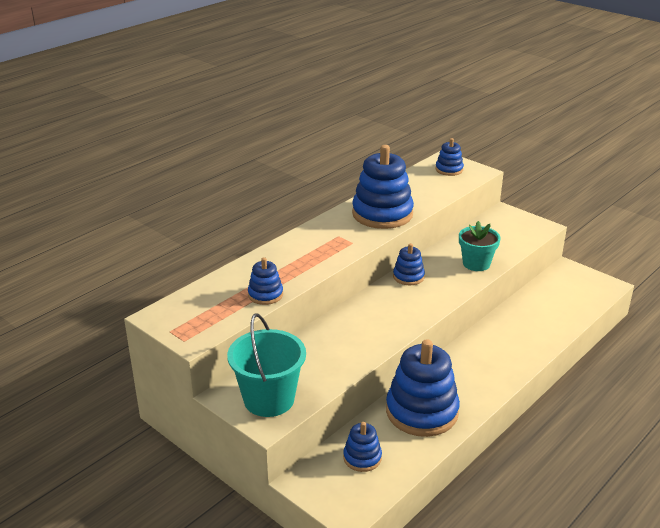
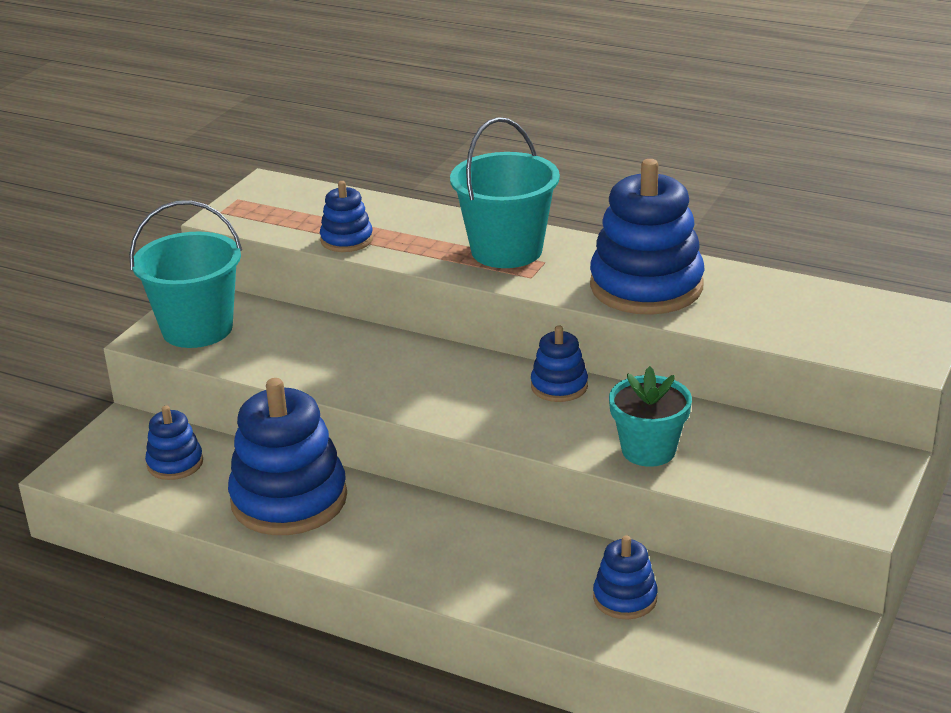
camera: 75 degrees right, 0 degrees up
(317, 244) = (506, 250): none -> turquoise bucket
(449, 169) = (884, 326): blue stacking toy -> blue stacking toy (625, 598)

